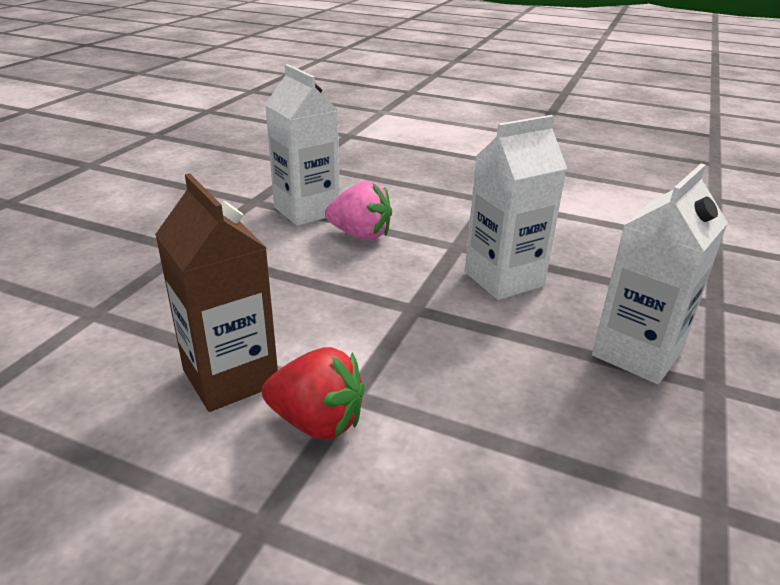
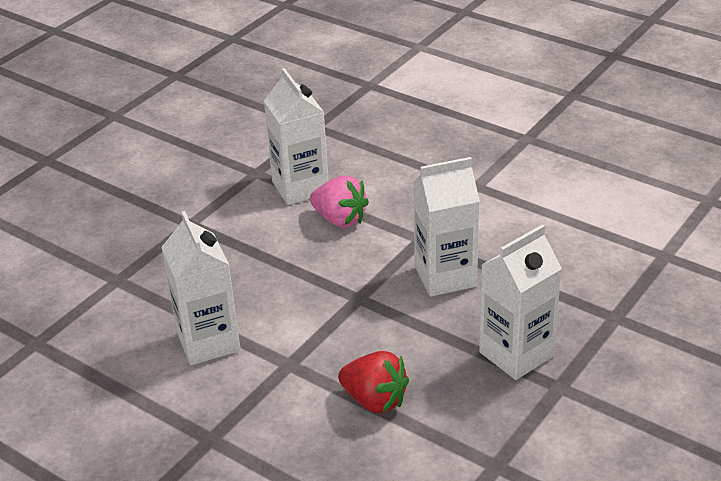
camera: 15 degrees right, 5 degrees up
(230, 377) = (208, 342): brown carton -> white carton
(317, 422) = (260, 380): red strawberry -> red strawberry (375, 400)

